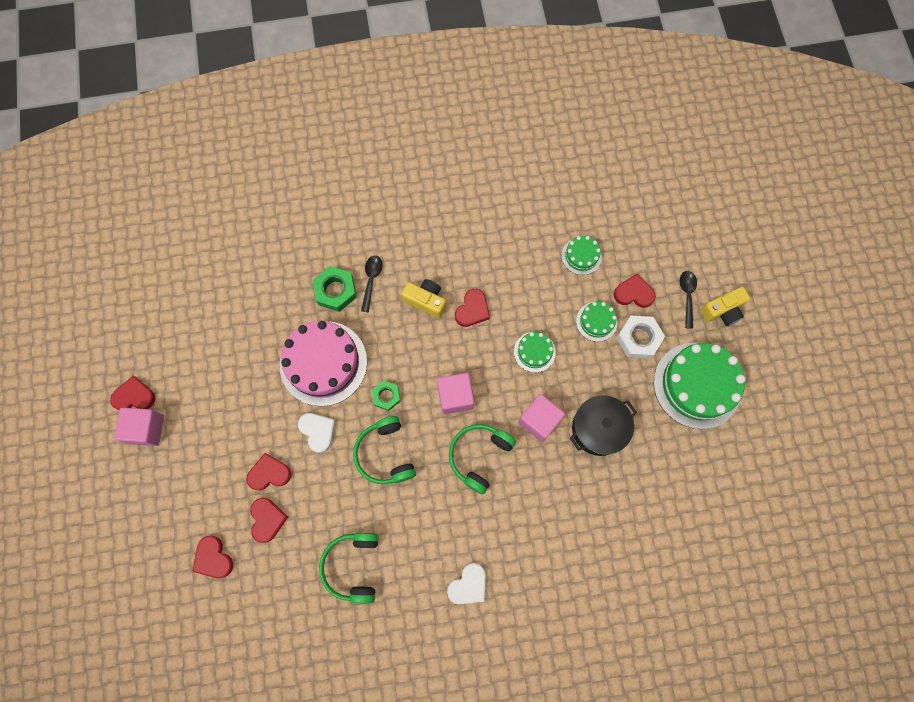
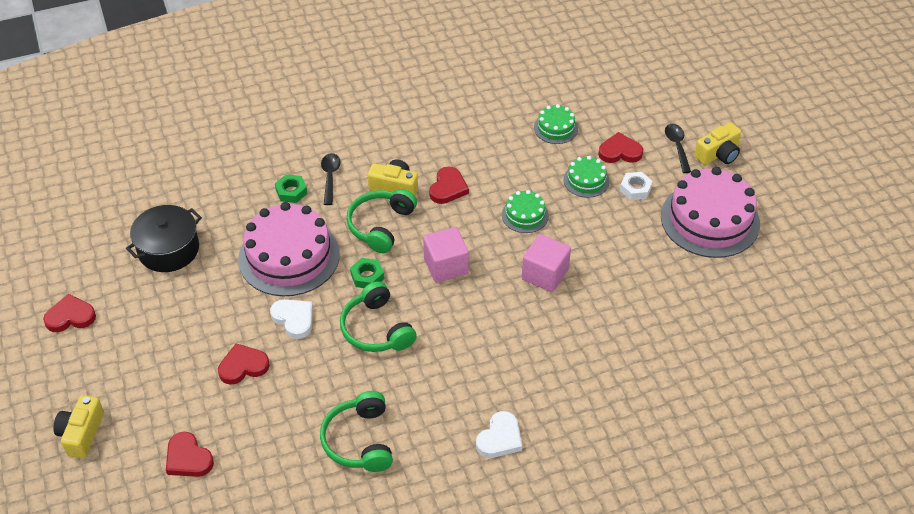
camera: 10 degrees left, 25 degrees down
(131, 518) = (81, 433): none -> yellow camera
(146, 429) = (89, 345): pink cube -> none
(267, 519) = (248, 410): red heart -> none
(335, 291) = (291, 192): green nut -> green nut, size x0.64
(479, 456) = (485, 316): green headphones -> green headphones (381, 225)
(598, 428) = (613, 272): black pot -> black pot (168, 249)
(638, 339) = (635, 189): white nut -> white nut, size x0.64
(697, 385) = (710, 220): green cake -> pink cake

